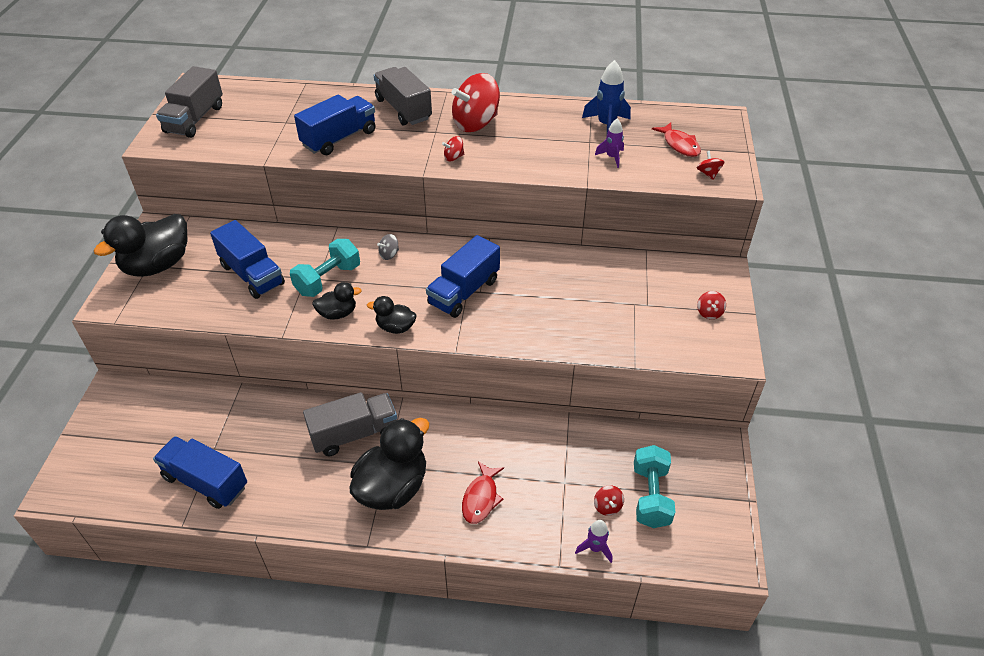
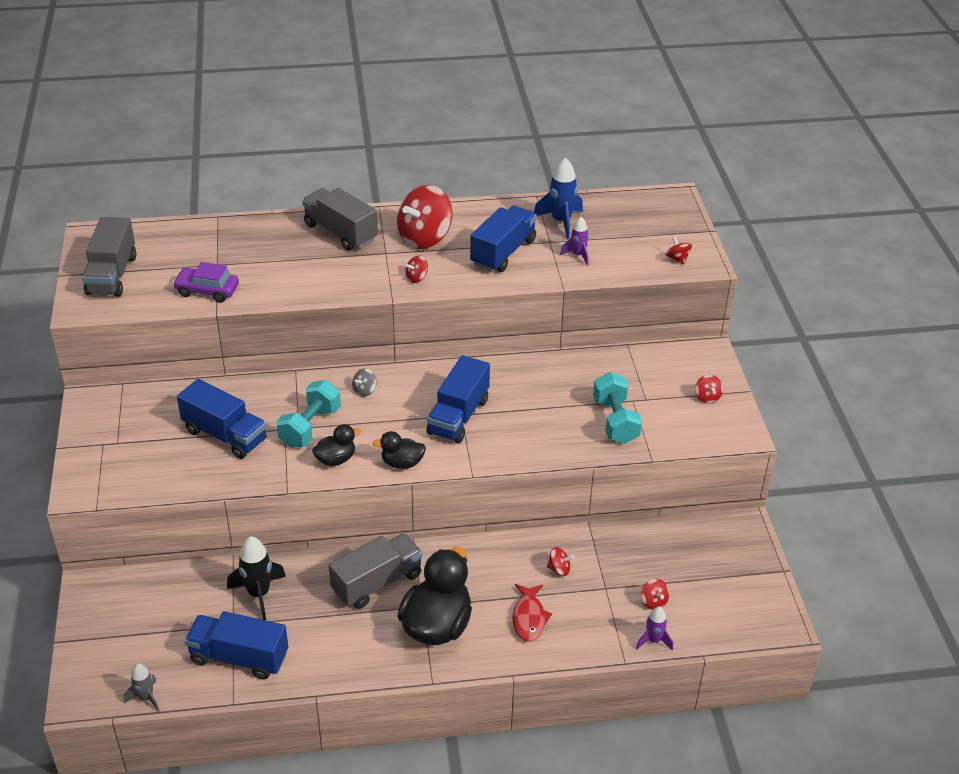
camera: 15 degrees left, 5 degrees down
(110, 504) = (146, 698): none -> grey rocket
(157, 265) = (114, 442): black duck -> none
(248, 424) = (259, 594): none -> black rocket
(266, 143) = (207, 291): none -> purple car
(339, 138) = (285, 274): blue truck -> blue truck (503, 252)
(526, 454) = (559, 569): none -> red spinning top
(650, 496) = (691, 584): turquoise dumbbell -> turquoise dumbbell (615, 421)
(679, 145) = (641, 233): red fish -> none

